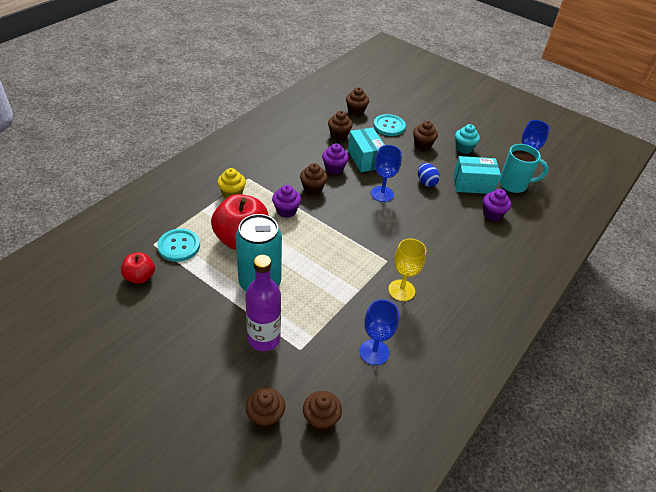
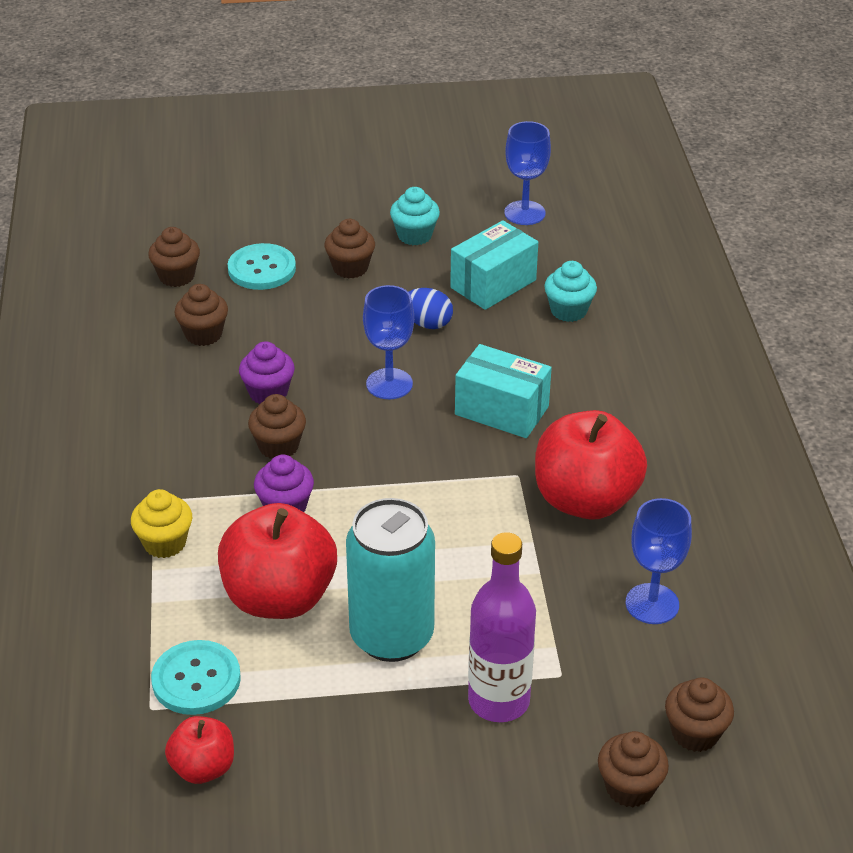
camera: 40 degrees left, 5 degrees down
(365, 159) = (295, 346): turquoise box -> turquoise box (501, 410)
(401, 290) = (585, 500): yellow goblet -> red apple
(492, 214) = (568, 311): purple cupcake -> turquoise cupcake
(514, 185) = (546, 248): turquoise mug -> none

